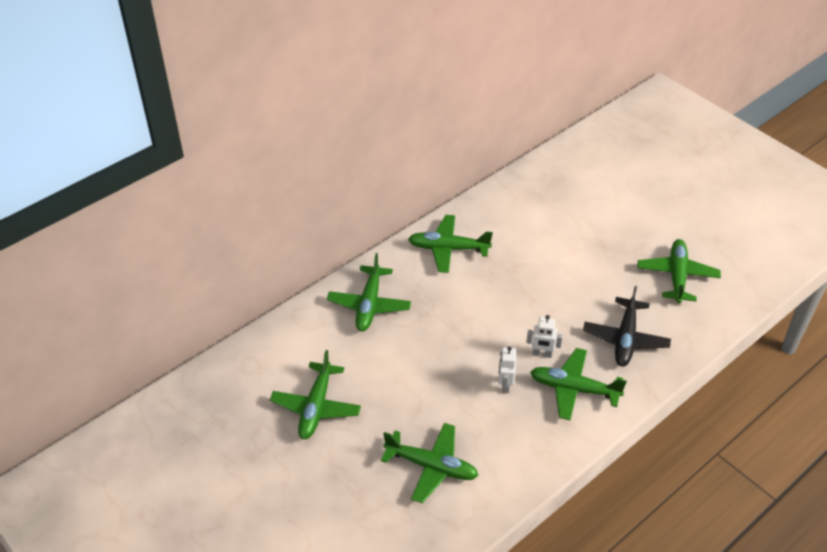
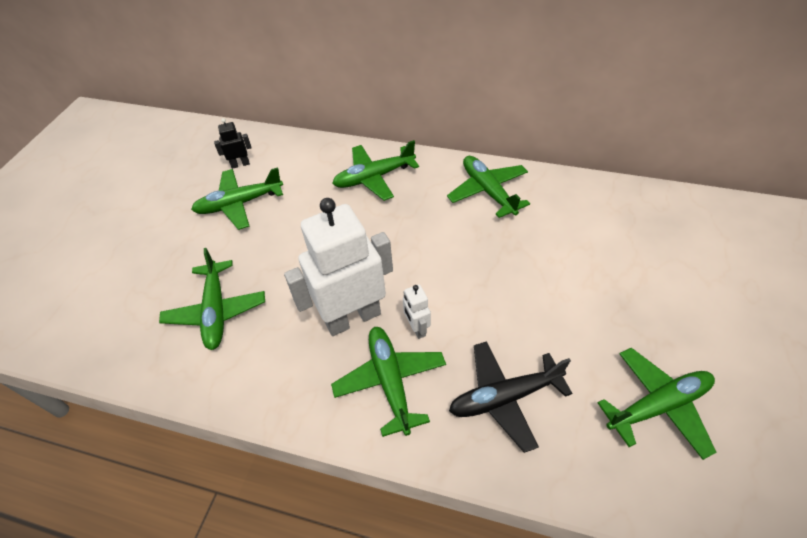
camera: 60 degrees right, 5 degrees up
(260, 387) = (240, 164): none -> black robot
(505, 385) = (352, 318): white robot -> white robot, size x2.33

